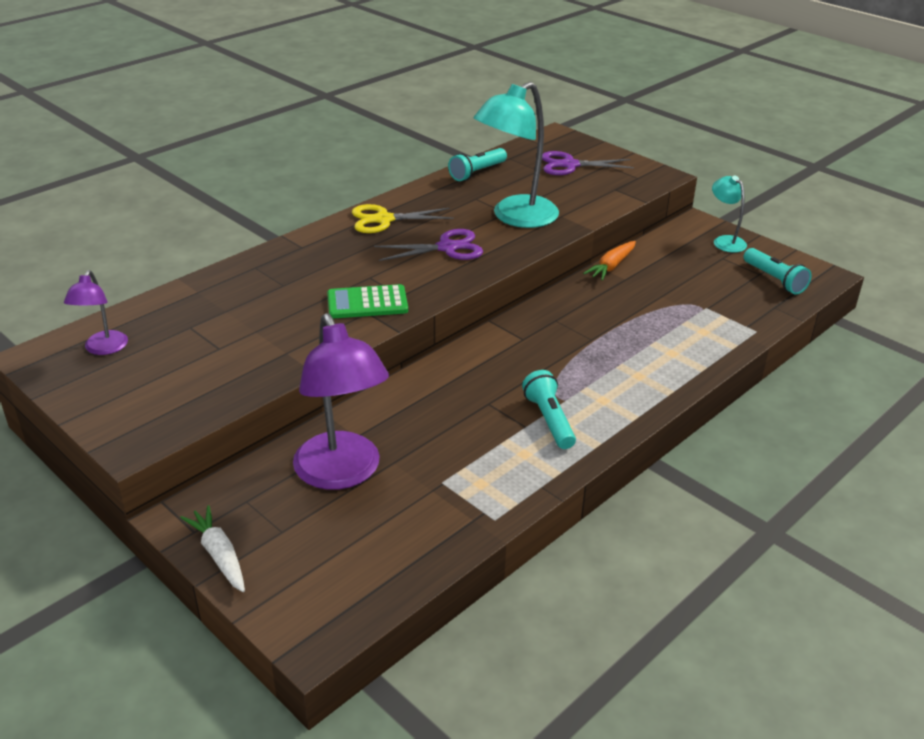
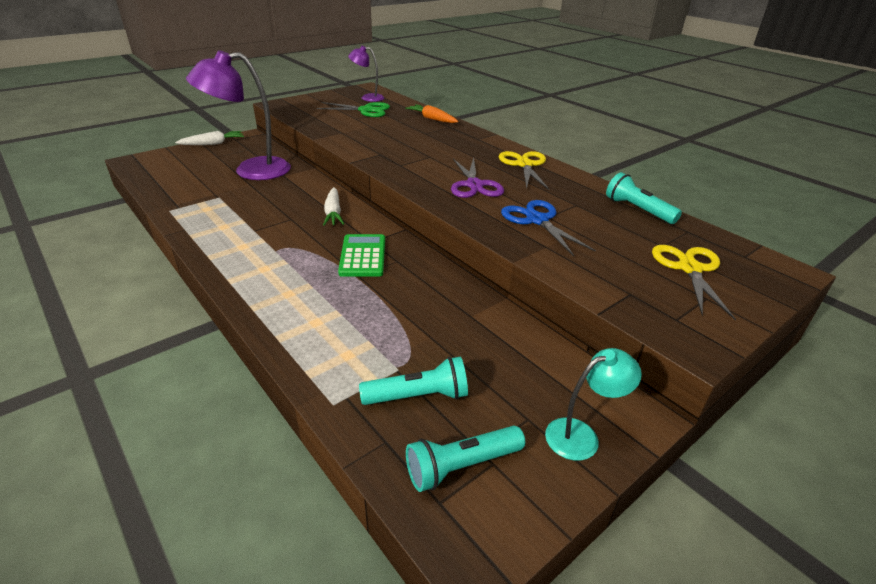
camera: 95 degrees right, 0 degrees up
(177, 343) = (366, 110): none -> green scissors
(367, 303) = (393, 154): green calculator -> green calculator (363, 256)
(464, 373) = (333, 213): none -> white carrot
(515, 217) = (537, 220): turquoise lamp -> blue scissors
(549, 420) = (255, 240): turquoise flashlight -> turquoise flashlight (418, 396)
(570, 165) = (689, 268): purple scissors -> yellow scissors
(611, 266) = (499, 310): orange carrot -> orange carrot (432, 119)

